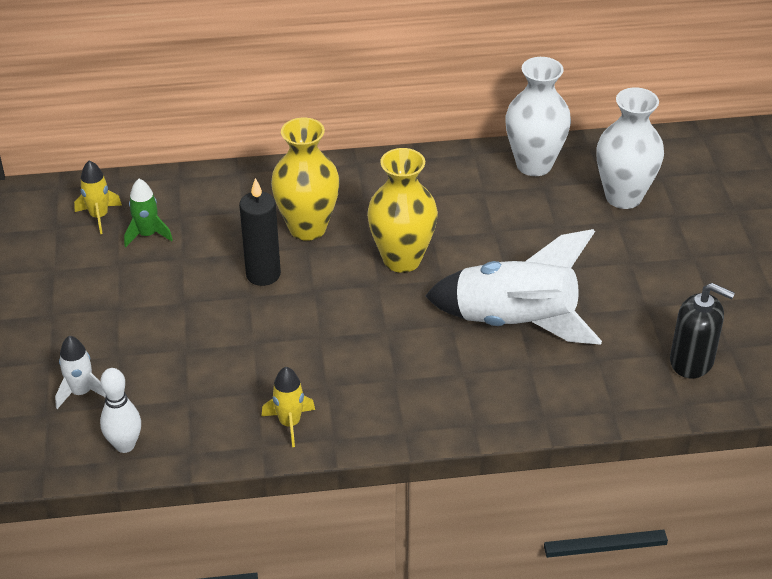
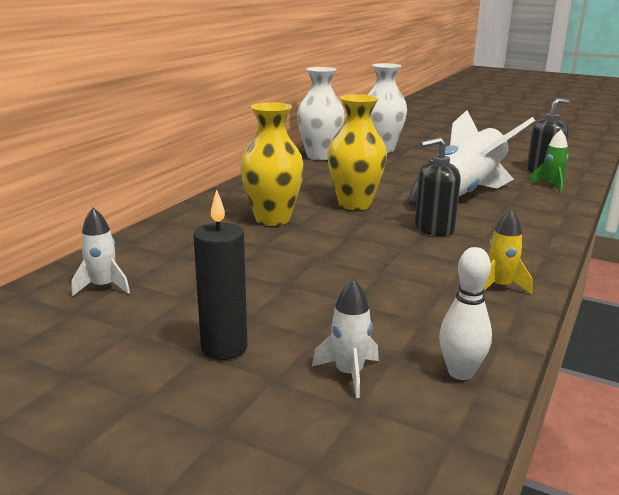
camera: 55 degrees left, 20 degrees down
(99, 216) = (103, 287): yellow rocket -> white rocket
(147, 235) = (171, 274): green rocket -> green rocket (551, 186)
(263, 274) = (301, 246): black candle -> black candle (224, 348)
(389, 337) = (434, 228): none -> black soap dispenser

